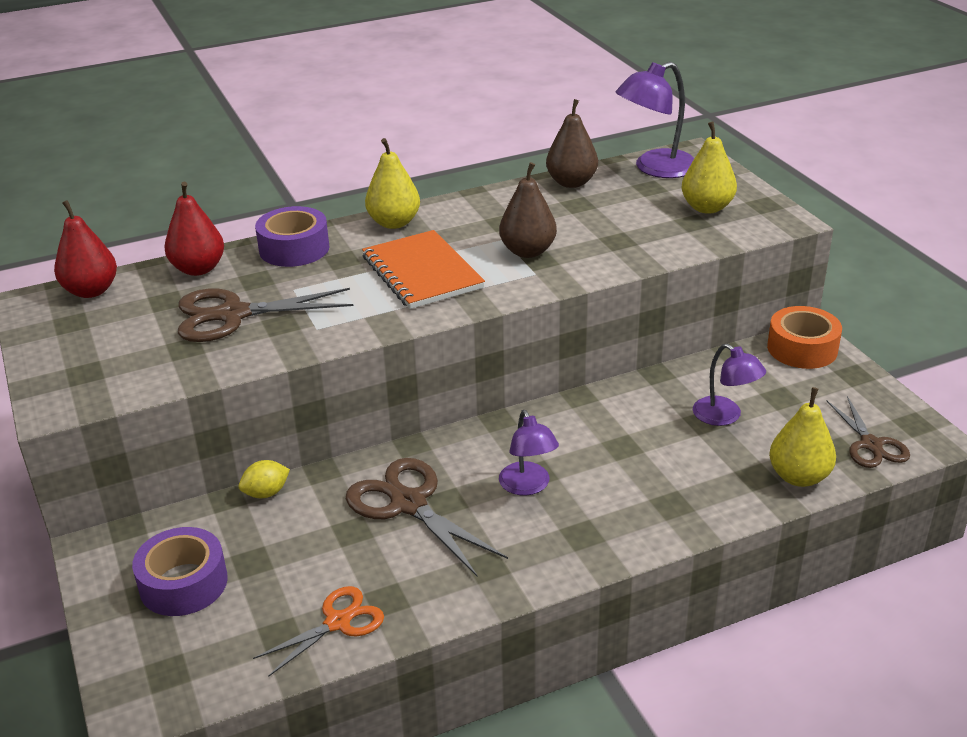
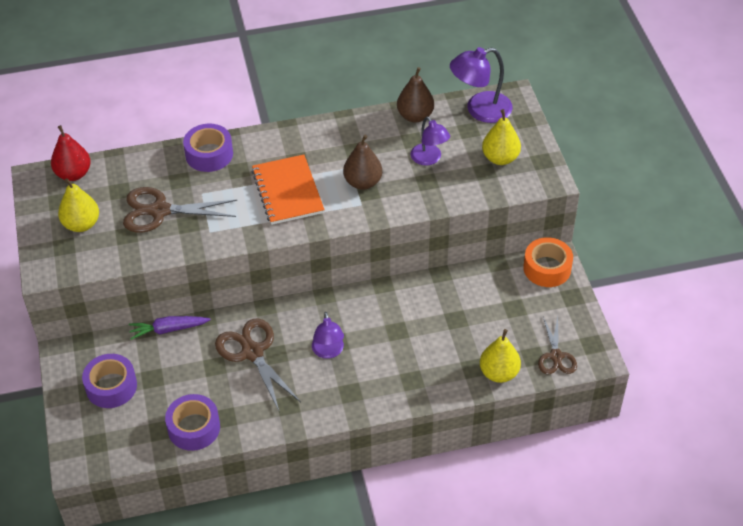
camera: 10 degrees right, 15 degrees up
(198, 269) = (144, 164): red pear -> none
(266, 493) = (168, 329): yellow lemon -> purple carrot
(338, 622) = (194, 428): orange scissors -> purple tape
(394, 223) = (281, 139): yellow pear -> yellow pear (81, 224)
(725, 416) = (471, 317): purple lamp -> purple lamp (429, 159)

